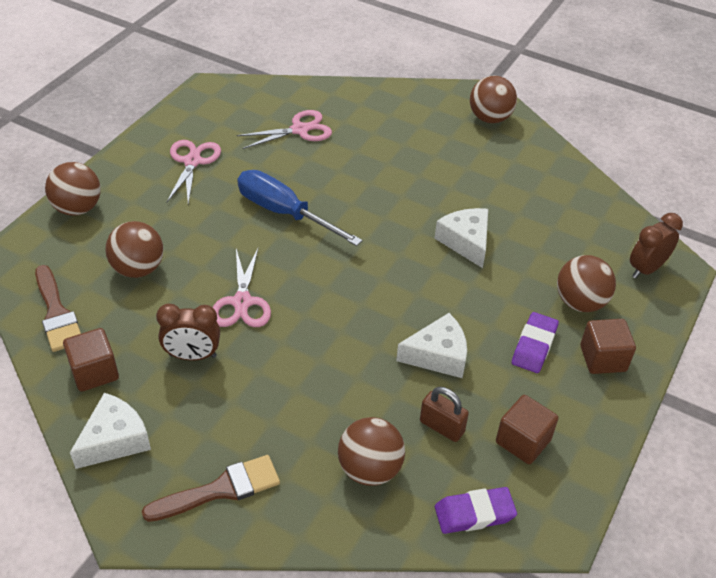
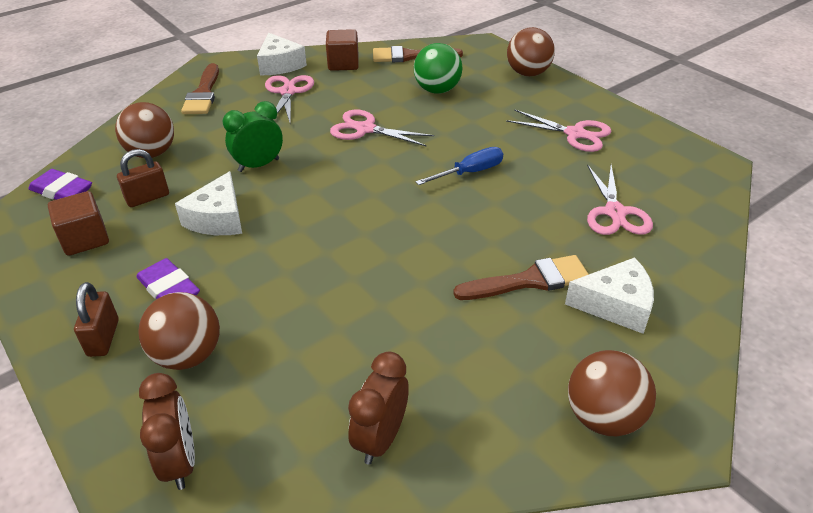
camera: 115 degrees right, 5 degrees down
(138, 269) = (437, 90): brown ball -> green ball
(186, 400) = (288, 92): none -> pink scissors
(192, 356) = (326, 100): brown clock -> brown clock (380, 438)
(284, 213) = (469, 172): blue screwdriver -> blue screwdriver, size x0.61
(344, 362) = (259, 165): none -> green clock
(400, 159) = (529, 281): none -> brown brush
(466, 242) = (350, 290): white cheese -> white cheese (615, 305)
(474, 513) = (62, 191): purple eraser -> purple eraser turned 75 degrees counterclockwise
(603, 358) = (103, 338): brown cube -> brown padlock

